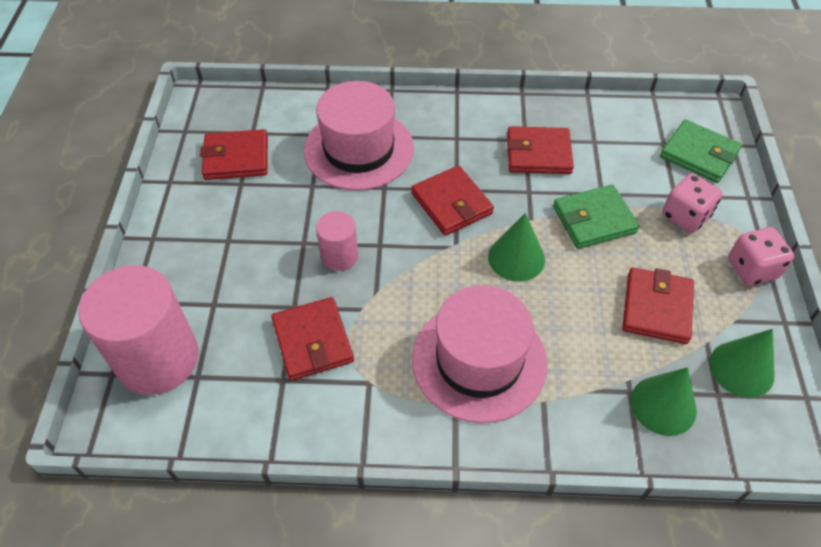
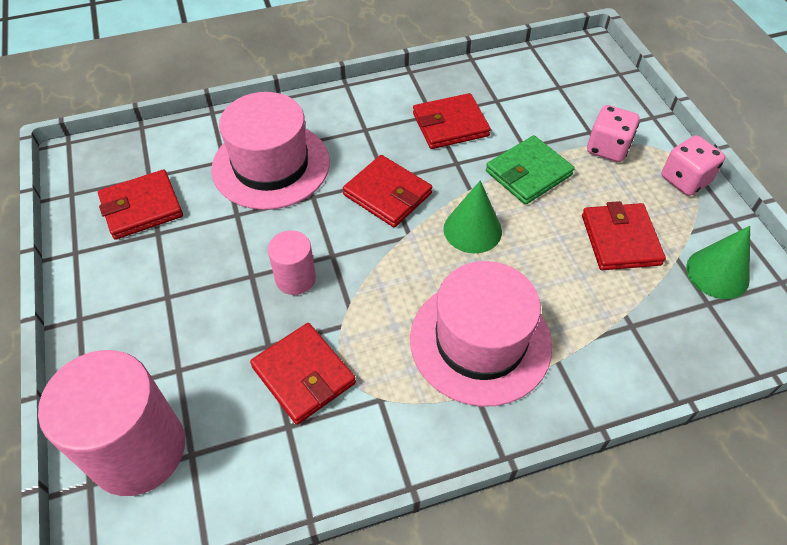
camera: 20 degrees left, 0 degrees up
(663, 405) = (666, 329): green cone -> none
(699, 154) = (594, 89): green wallet -> none

